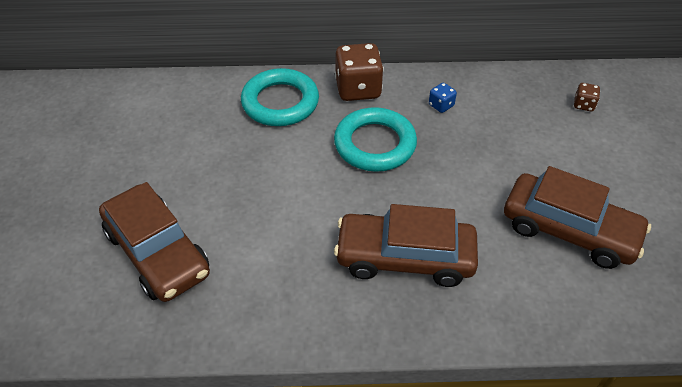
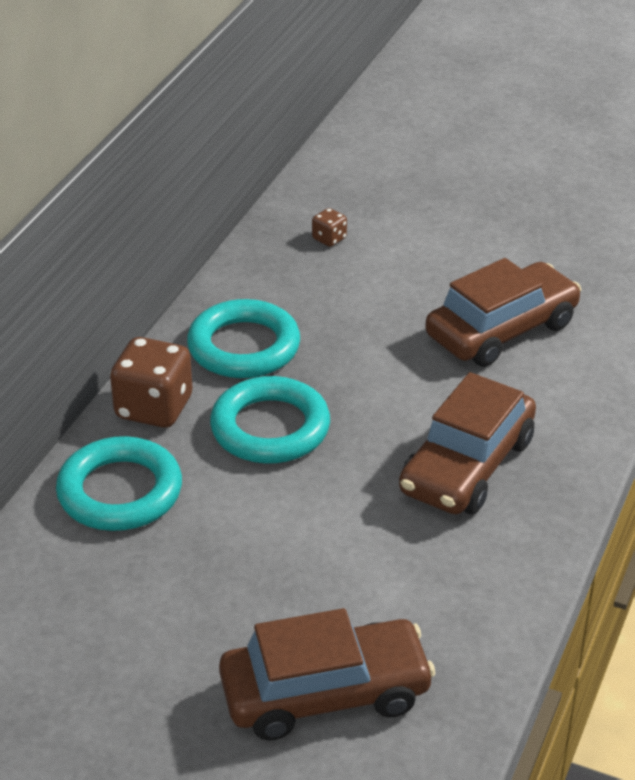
camera: 65 degrees left, 10 degrees down
(441, 105) = (244, 347): blue dice -> turquoise ring

